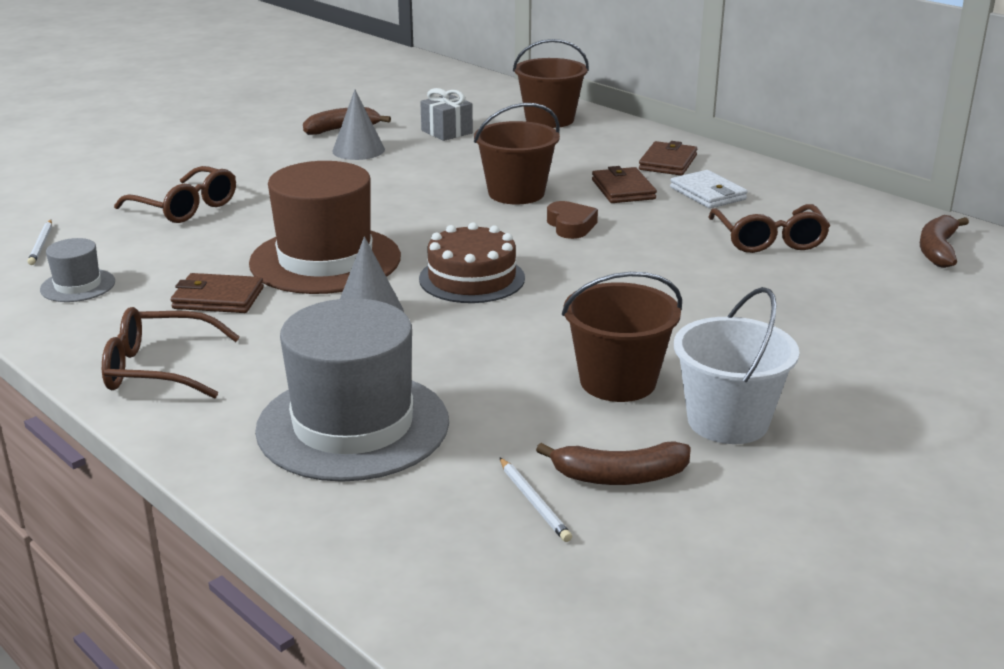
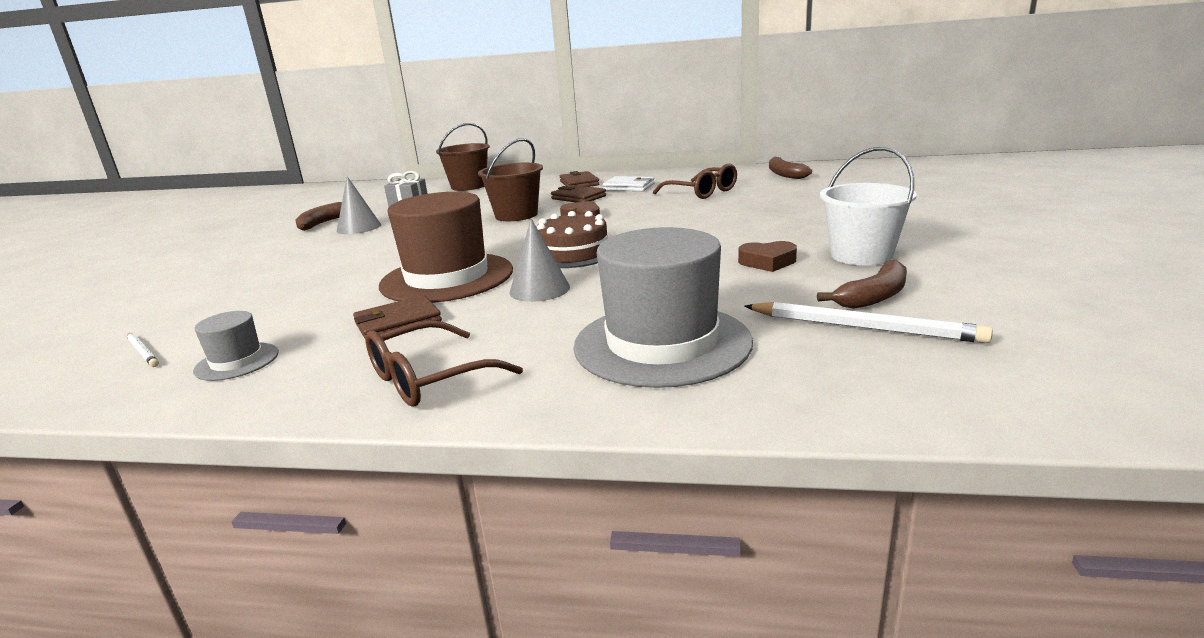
camera: 35 degrees left, 5 degrees down
(185, 207) = (262, 289): brown glasses -> none
(533, 502) = (863, 327): white pencil -> white pencil, size x1.85
(617, 381) = (767, 262): brown bucket -> brown heart

